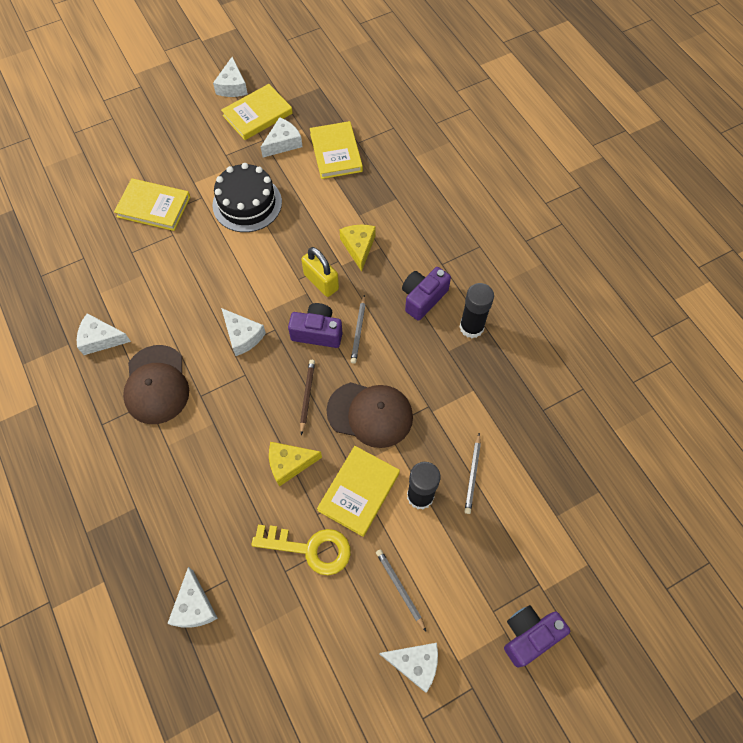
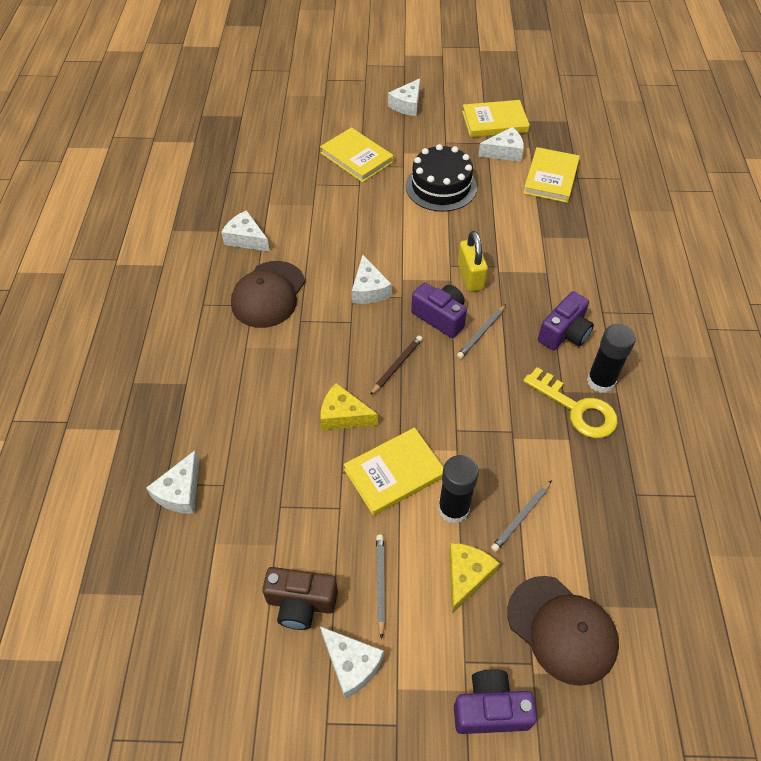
camera: 30 degrees right, 10 degrees down
(232, 86) = (485, 92): white cheese -> white cheese (407, 105)
(310, 548) = (316, 499): yellow key -> yellow key (576, 409)
(349, 640) = (301, 603): none -> brown camera
(358, 247) = (525, 263): yellow cheese -> yellow cheese (466, 576)
(370, 414) = (448, 410): brown cap -> brown cap (562, 629)
(423, 298) = (564, 333): purple camera -> purple camera turned 150 degrees clockwise

